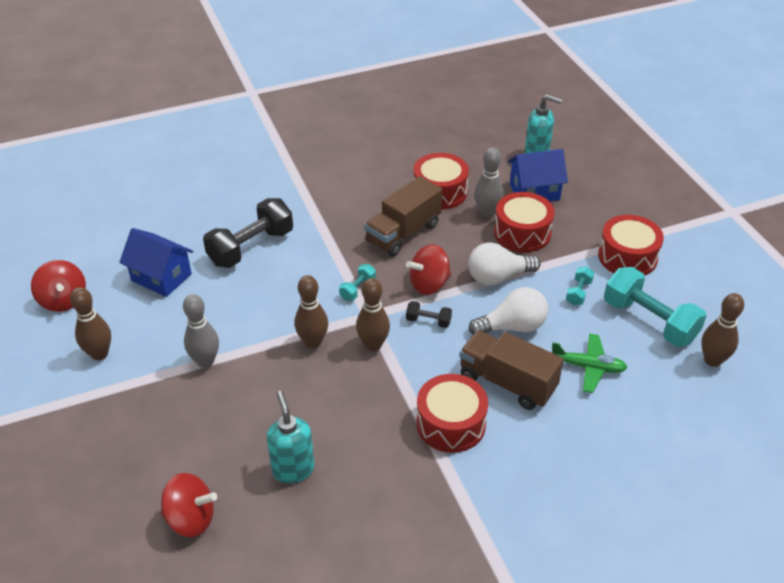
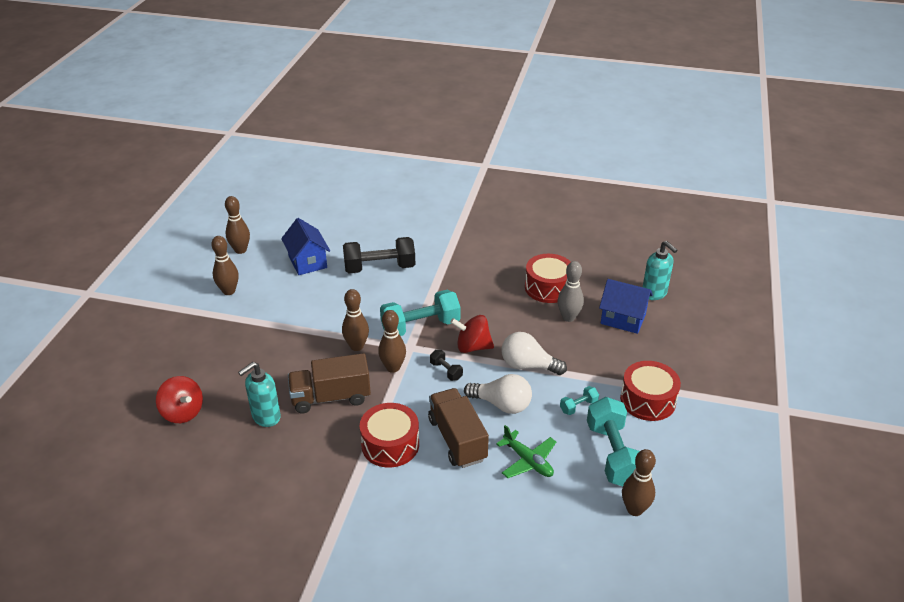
camera: 35 degrees right, 5 degrees down
(63, 300) = (240, 250): red spinning top -> brown bowling pin
(205, 361) = (282, 325): grey bowling pin -> none
(293, 469) = (266, 417): turquoise soap dispenser -> turquoise soap dispenser turned 150 degrees counterclockwise
(358, 289) = (420, 327): turquoise dumbbell -> turquoise dumbbell, size x2.18
(403, 233) = (491, 304): brown truck -> brown truck (331, 397)
(522, 233) = (580, 344): red drum -> none

